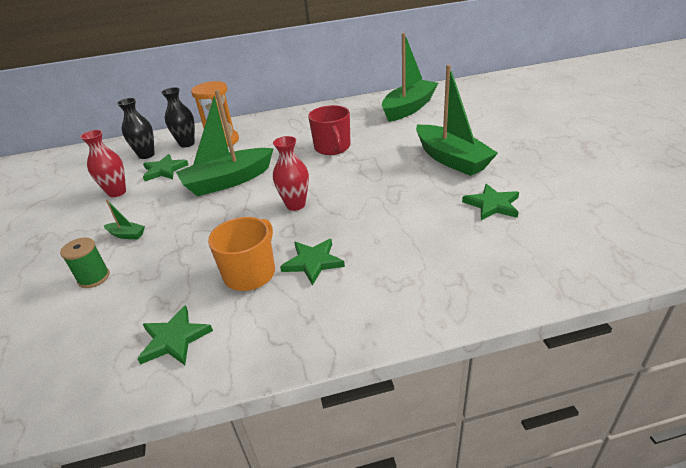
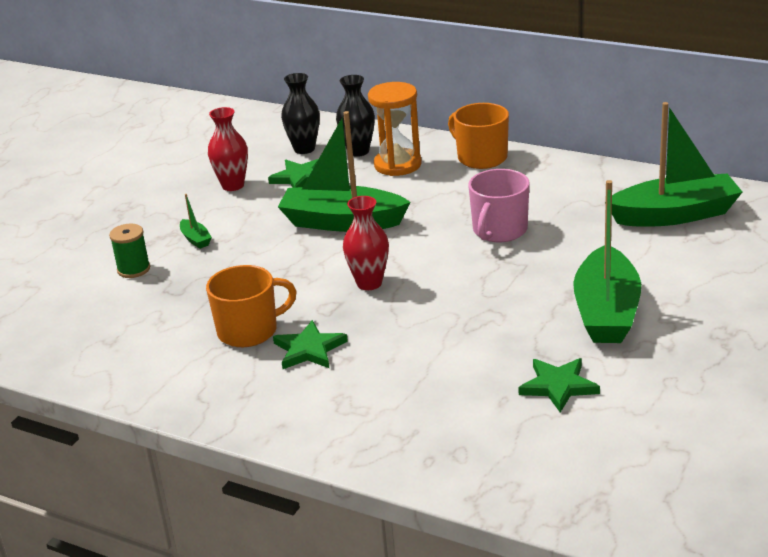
camera: 40 degrees right, 5 degrees down
(174, 339) = (137, 354): green star -> none
(269, 121) = (481, 158): none -> orange mug
(332, 147) = (499, 230): red mug -> pink mug

